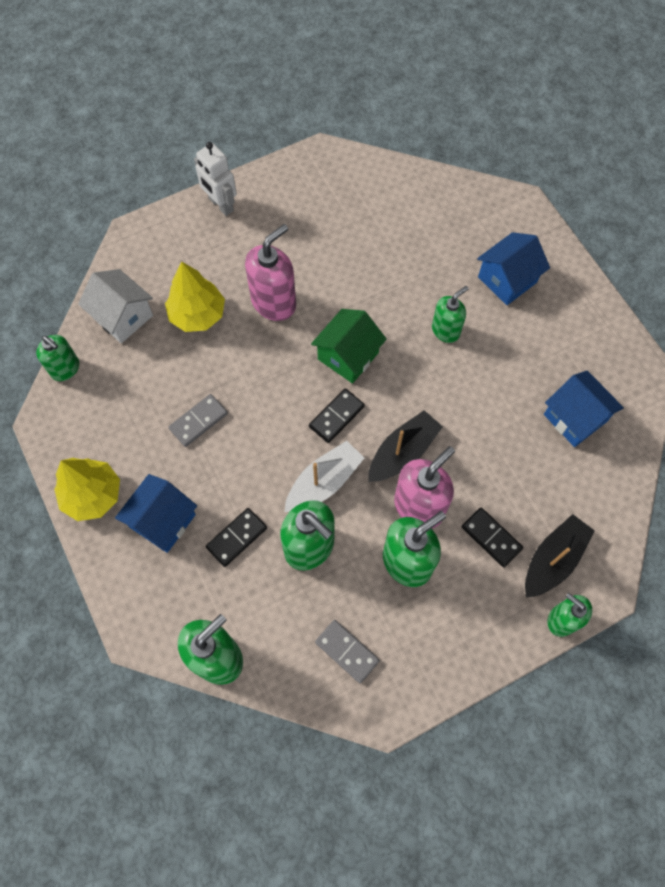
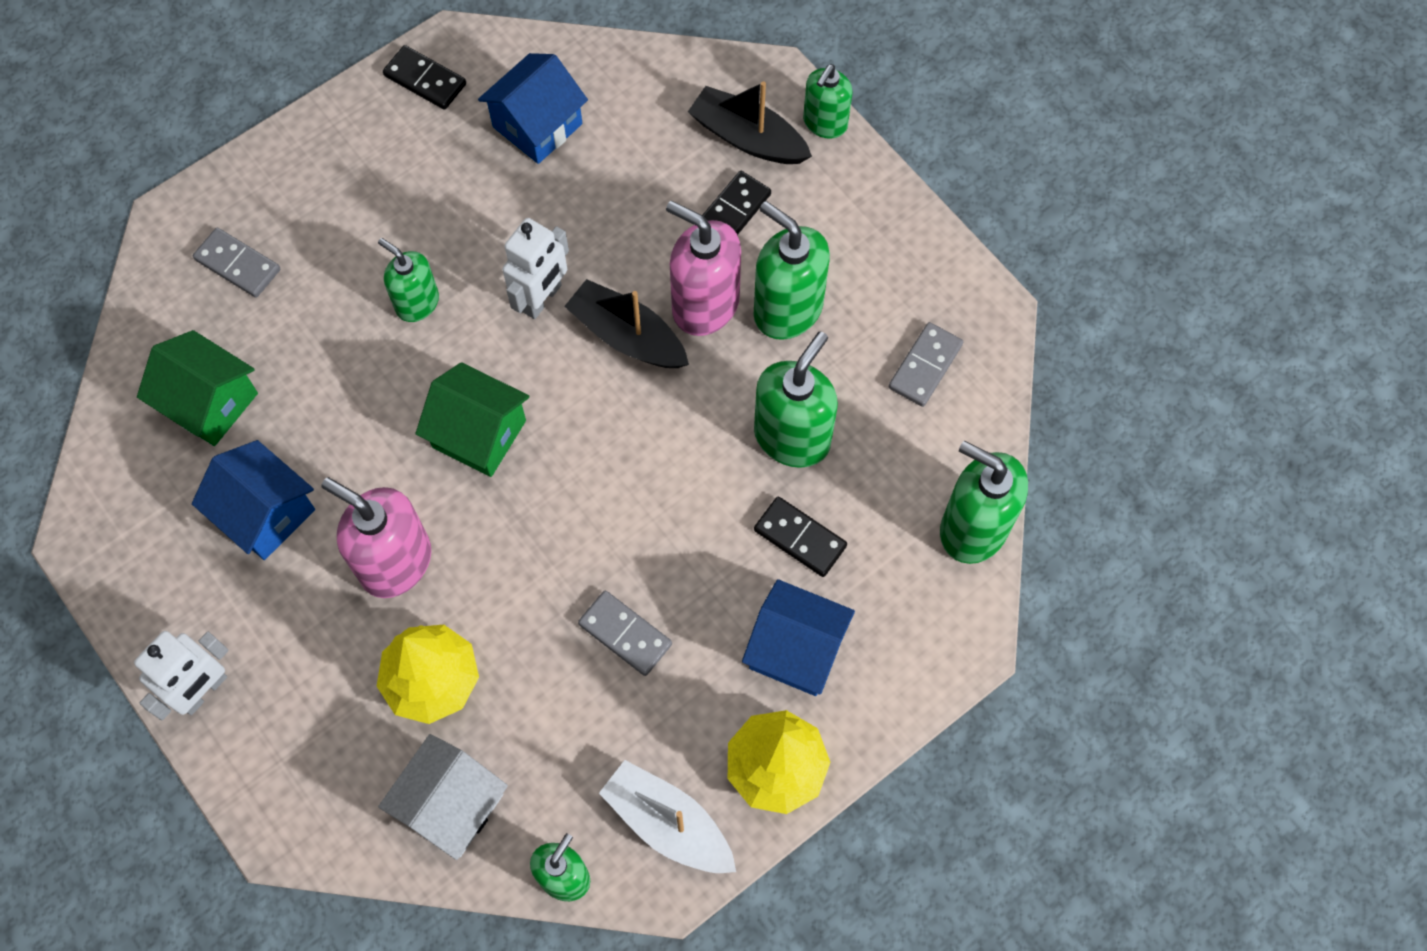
camera: 100 degrees left, 0 degrees up
(324, 482) = (692, 434): white boat -> white boat (668, 823)
(336, 416) = (584, 434): black domino -> black domino (425, 80)
(394, 217) = (210, 403): none -> green house
(438, 404) = (542, 298): none -> white robot
(486, 236) = (238, 264): none -> grey domino
(507, 280) = (317, 228): blue house -> blue house (266, 513)

